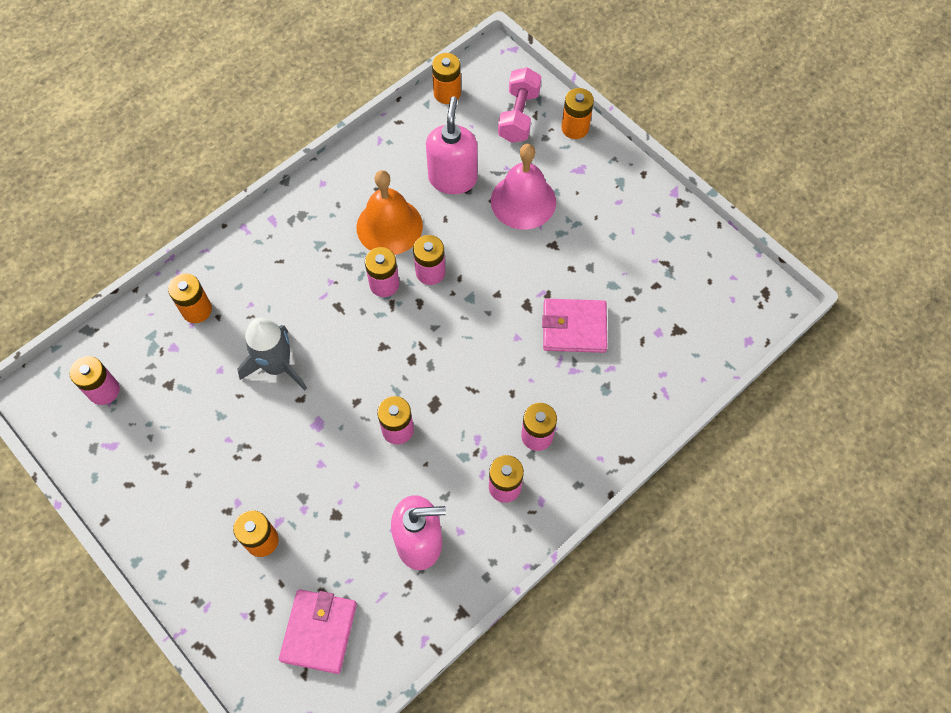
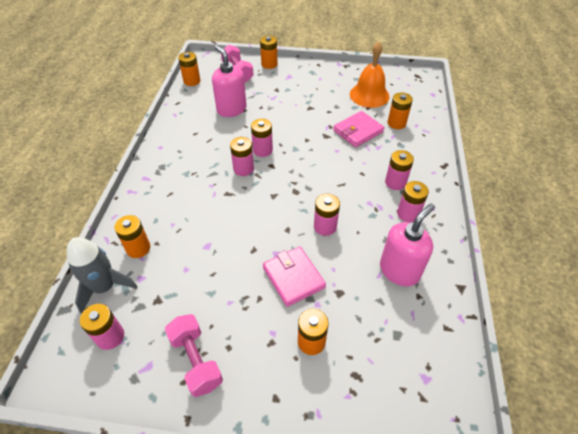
camera: 40 degrees left, 15 degrees down
(152, 473) = (196, 360): none -> pink dumbbell
(277, 365) = (221, 243): grey rocket -> grey rocket (104, 287)
(319, 631) = (402, 364): pink wallet -> pink wallet (293, 277)
(389, 226) = (219, 144): orange bell -> orange bell (369, 95)
(523, 201) = (276, 100): pink bell -> none
(638, 352) = (396, 123): none -> orange battery

